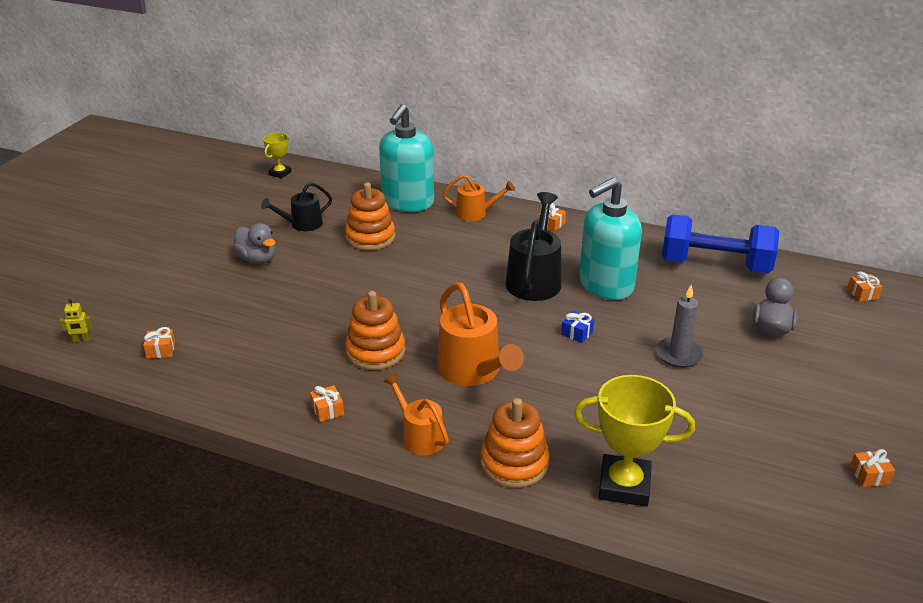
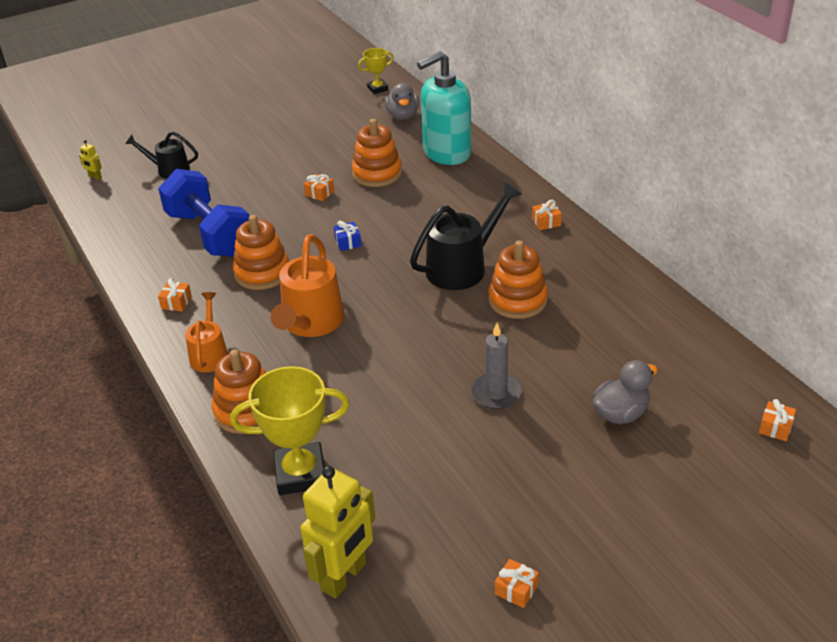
camera: 40 degrees right, 5 degrees up
(161, 350) = (130, 206): orange gift -> orange gift (319, 193)
(257, 259) = (272, 160): grey duck -> grey duck (402, 116)
(302, 224) = (339, 141): black watering can -> black watering can (169, 170)
(476, 213) = (492, 185): orange watering can -> none
(577, 333) = (434, 331): blue gift -> blue gift (348, 242)
(605, 285) = (517, 300): turquoise soap dispenser -> orange stacking toy
(624, 486) = (300, 474): yellow trophy -> yellow trophy turned 60 degrees counterclockwise
(715, 265) = (652, 327): blue dumbbell -> blue dumbbell (209, 234)
(758, 538) = (344, 577): none -> yellow robot

